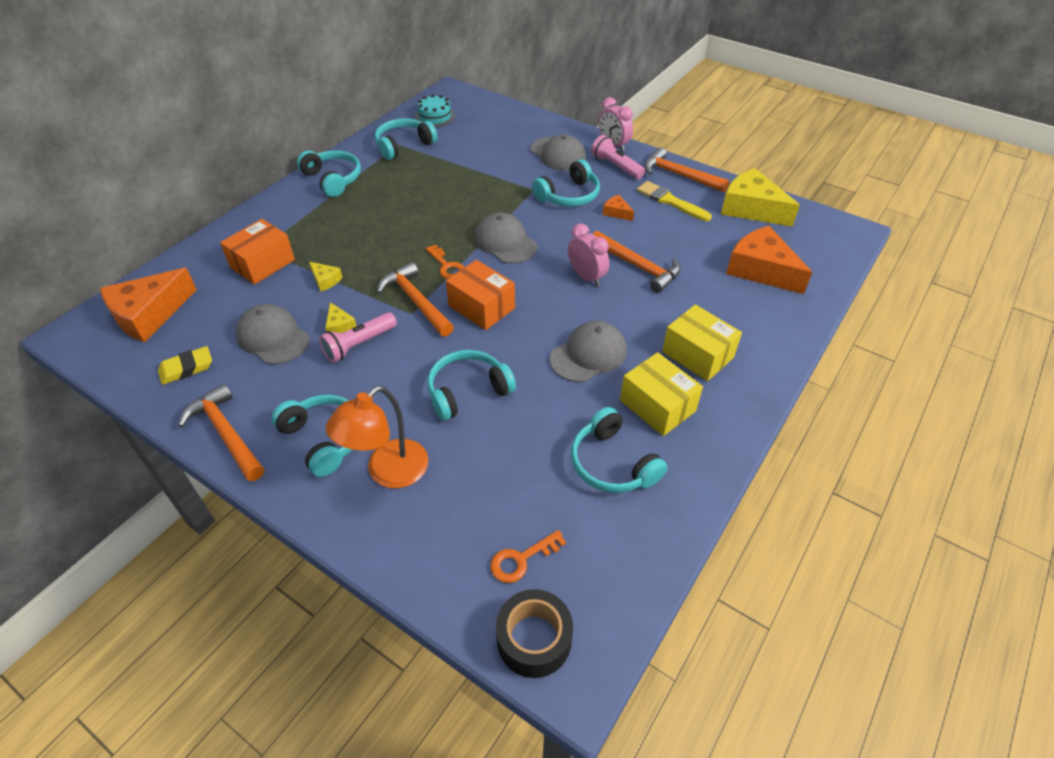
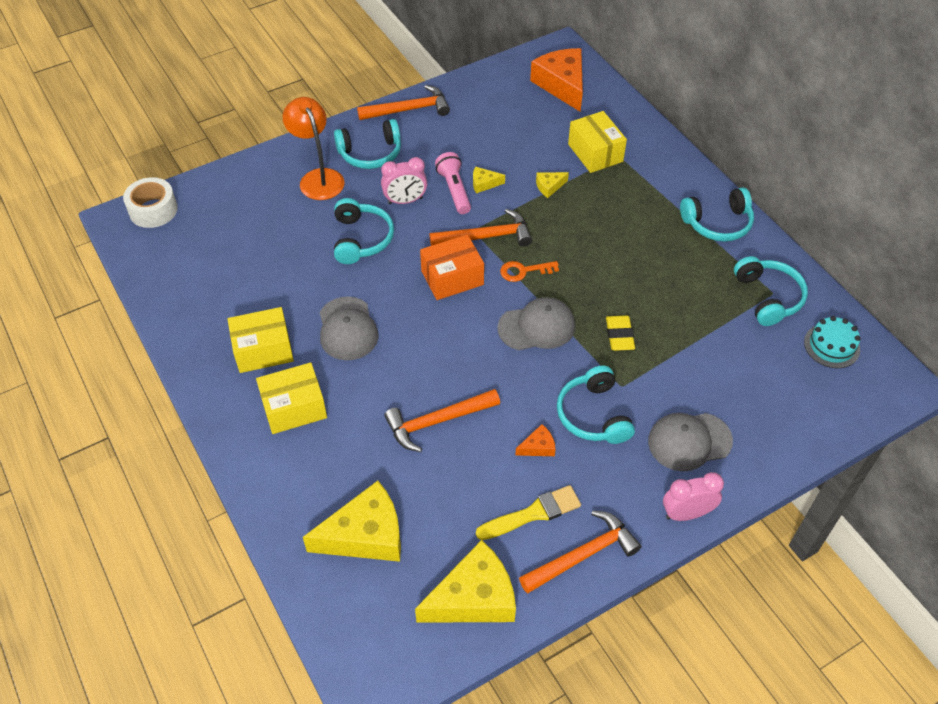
camera: 115 degrees right, 5 degrees up
(186, 368) = (487, 98): yellow eraser -> yellow eraser (619, 335)
(262, 263) = (595, 153): orange box -> yellow box
(272, 337) = (494, 145): grey cap -> none
(521, 559) = (204, 222): orange key -> none
(534, 639) = (153, 210): black tape -> white tape
(586, 277) = (446, 371): pink clock -> pink clock (405, 201)
(612, 463) = (235, 297): turquoise headphones -> none
(616, 166) = (634, 492): pink flashlight -> none
(761, 270) = (365, 535): orange cheese -> yellow cheese

